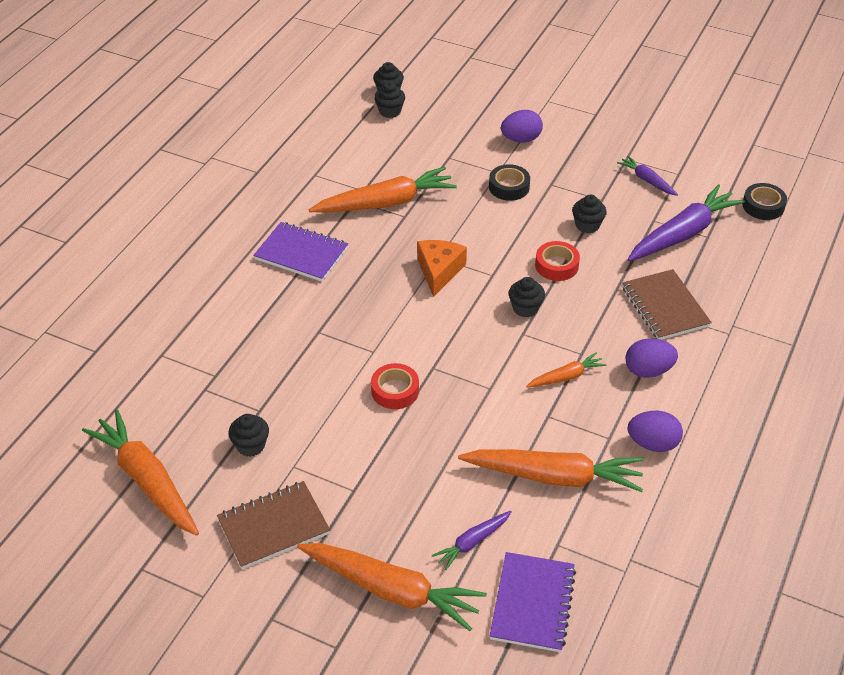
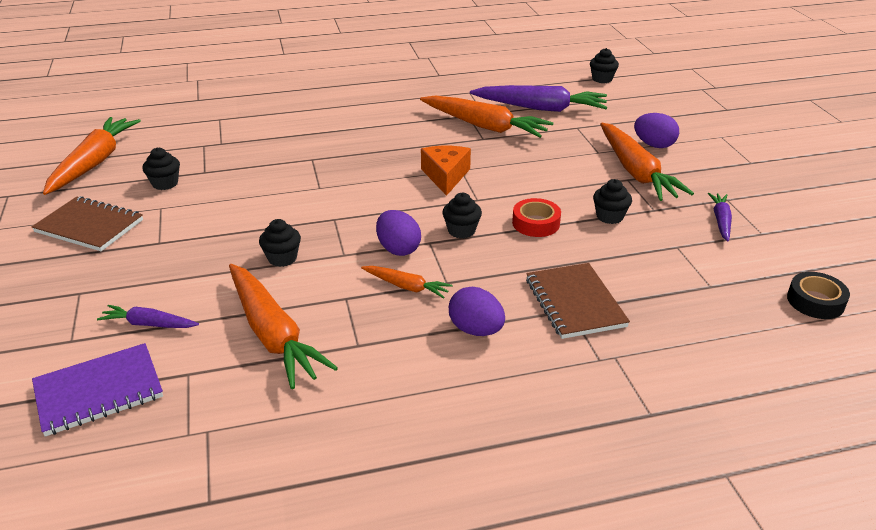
camera: 50 degrees right, 10 degrees down
(301, 254) = (382, 121): purple notebook -> none
(390, 111) = (582, 88): black cupcake -> black cupcake (282, 258)
(391, 590) = (60, 307): orange carrot -> orange carrot (636, 172)
(395, 391) = (287, 214): red tape -> none
(439, 271) = (445, 176): orange cheese -> orange cheese turned 60 degrees counterclockwise
(509, 187) = (590, 163): black tape -> none
(652, 444) = (381, 376): purple egg -> purple egg (398, 249)
(665, 307) = (575, 302): brown notebook -> brown notebook turned 45 degrees counterclockwise
(683, 234) = (688, 270): purple carrot -> purple carrot (540, 108)

